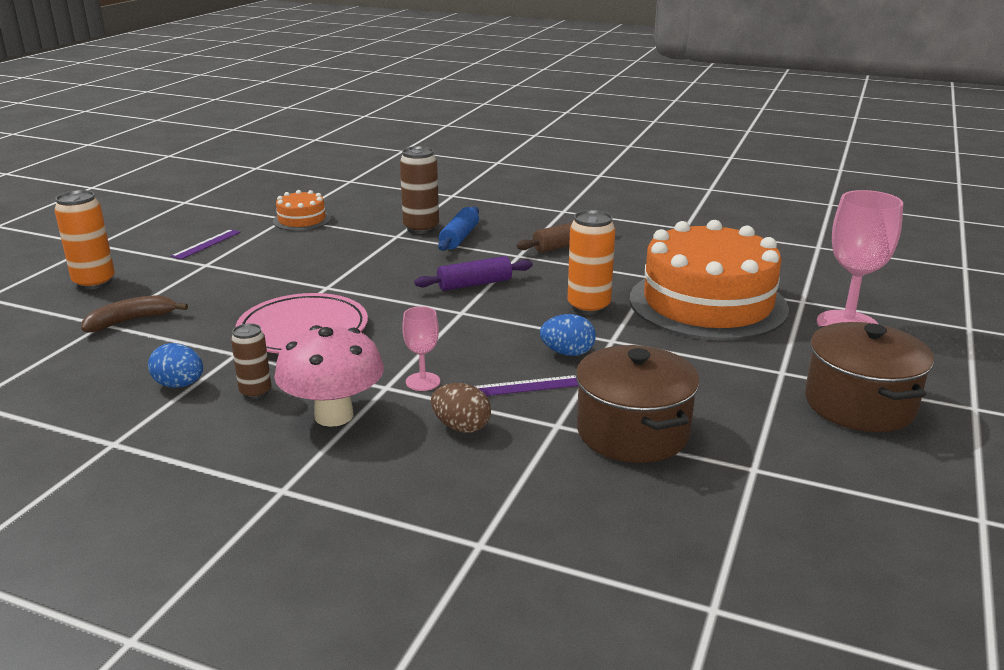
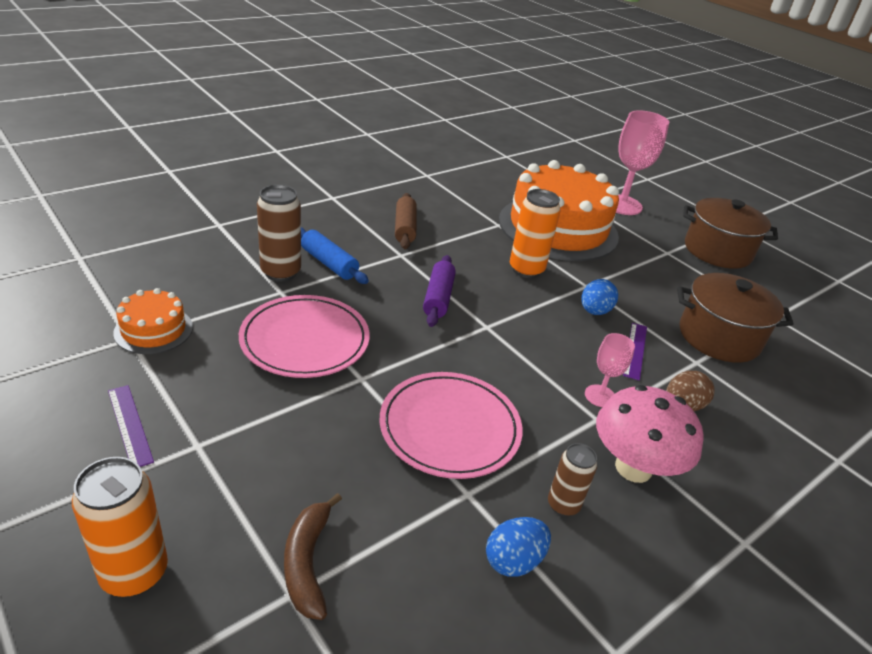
camera: 65 degrees left, 10 degrees up
(347, 259) = (305, 340): none -> pink plate

